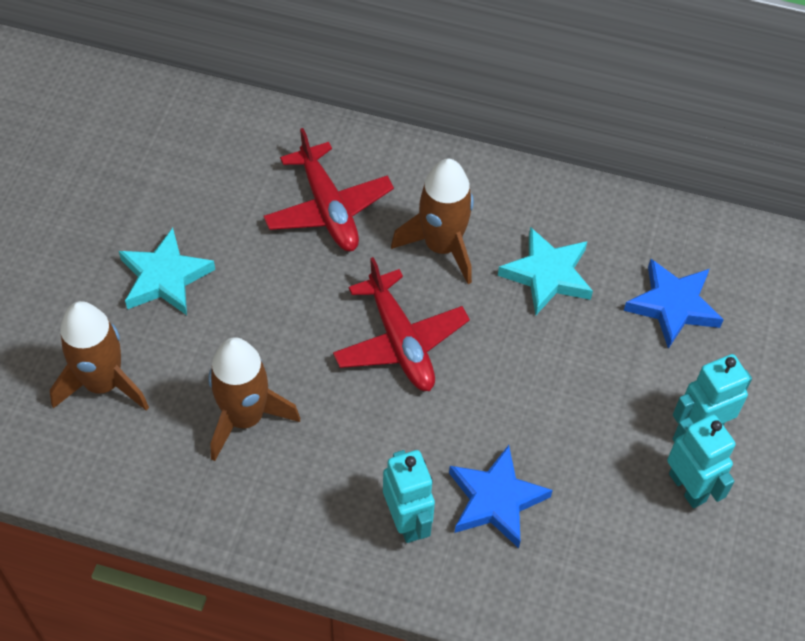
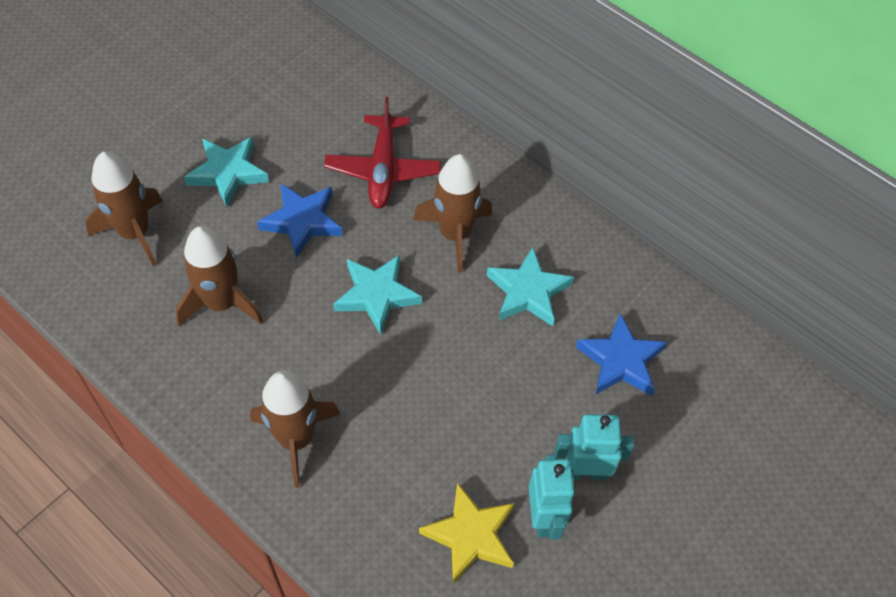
camera: 25 degrees right, 0 degrees up
(400, 341) = (376, 295): red plane -> turquoise star
(407, 521) = (296, 439): turquoise robot -> brown rocket
(495, 500) = (376, 454): blue star -> blue star (302, 221)
(630, 536) = (470, 535): none -> yellow star

